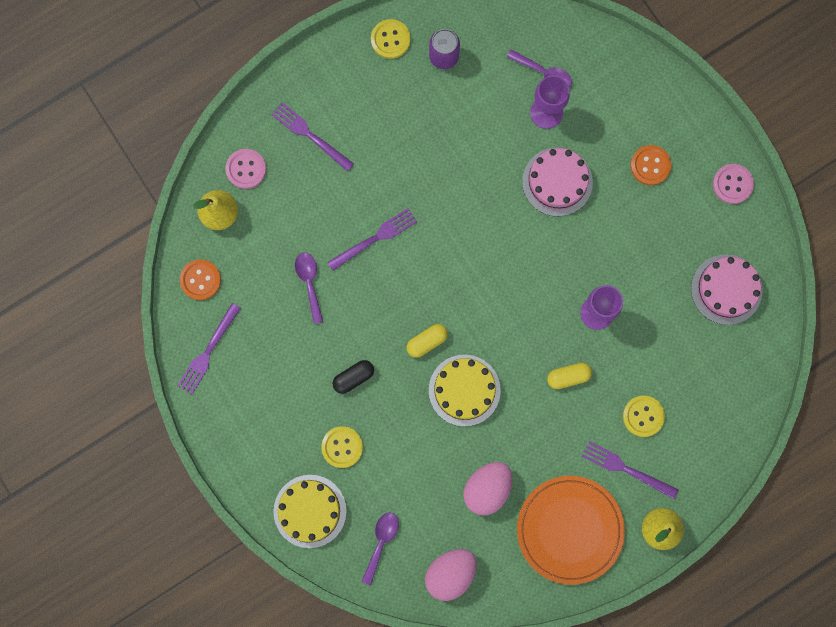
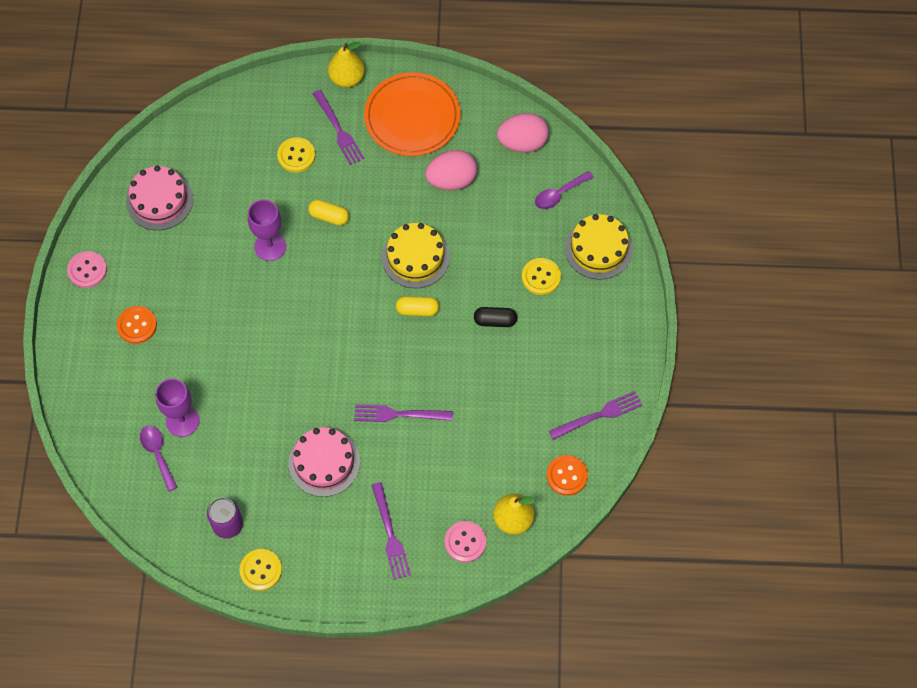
camera: 145 degrees left, 15 degrees down
(309, 283) = (478, 415): purple spoon -> none
(557, 181) = (219, 362): pink cake -> pink cake (324, 462)

